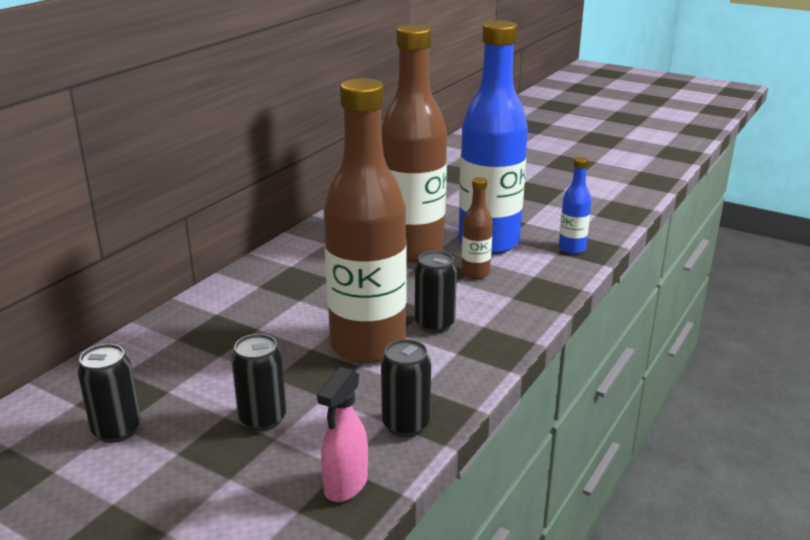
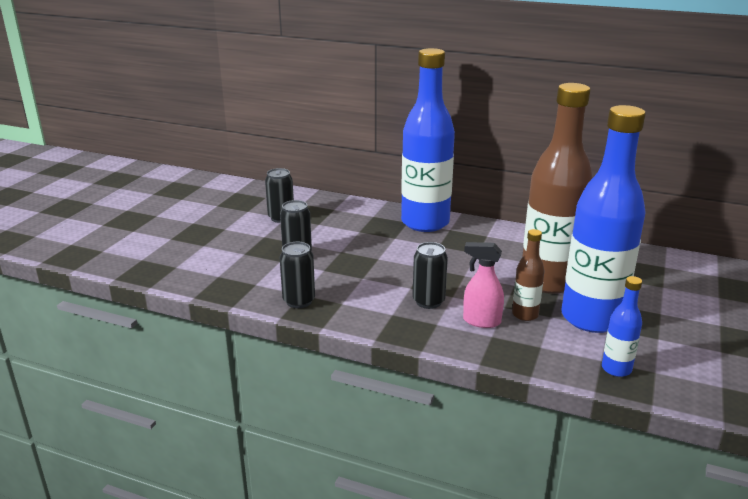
camera: 80 degrees right, 0 degrees up
(228, 300) = (425, 223): none -> blue bottle
(345, 485) = (239, 287): pink spray bottle -> pink spray bottle (481, 321)
(368, 345) = (389, 278): brown bottle -> none

